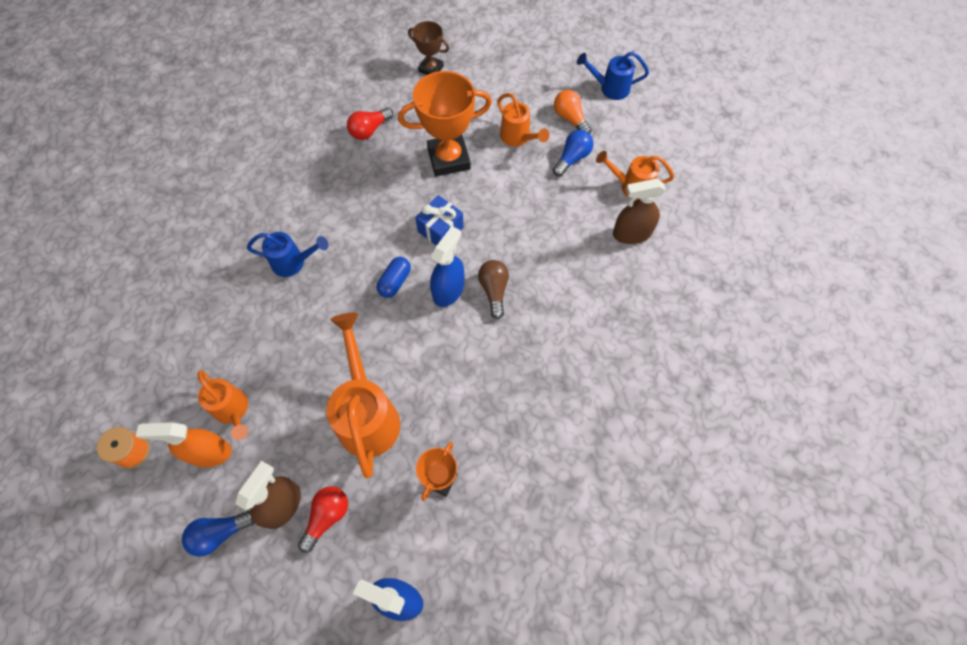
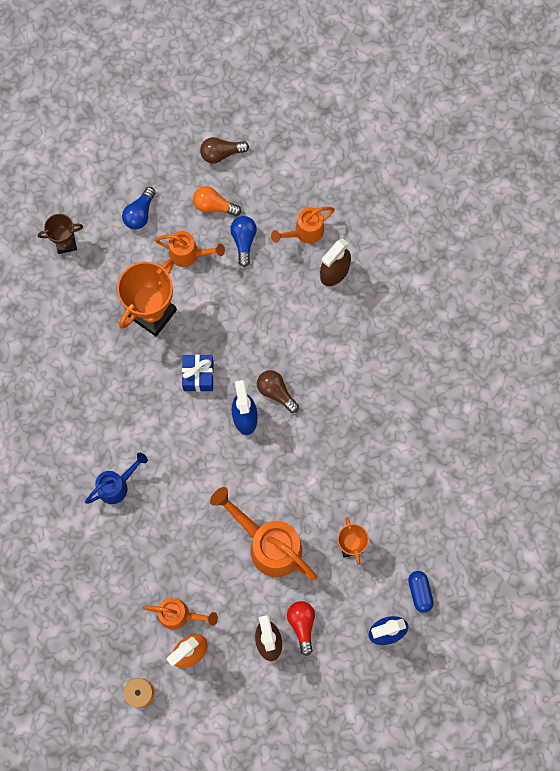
camera: 40 degrees left, 10 degrees up
(220, 533) = (246, 689): blue light bulb -> blue light bulb (140, 213)
(369, 130) = (69, 336): red light bulb -> none
(395, 282) = (202, 441): blue capsule -> blue capsule (419, 592)
(609, 88) = (221, 153): blue watering can -> brown light bulb

